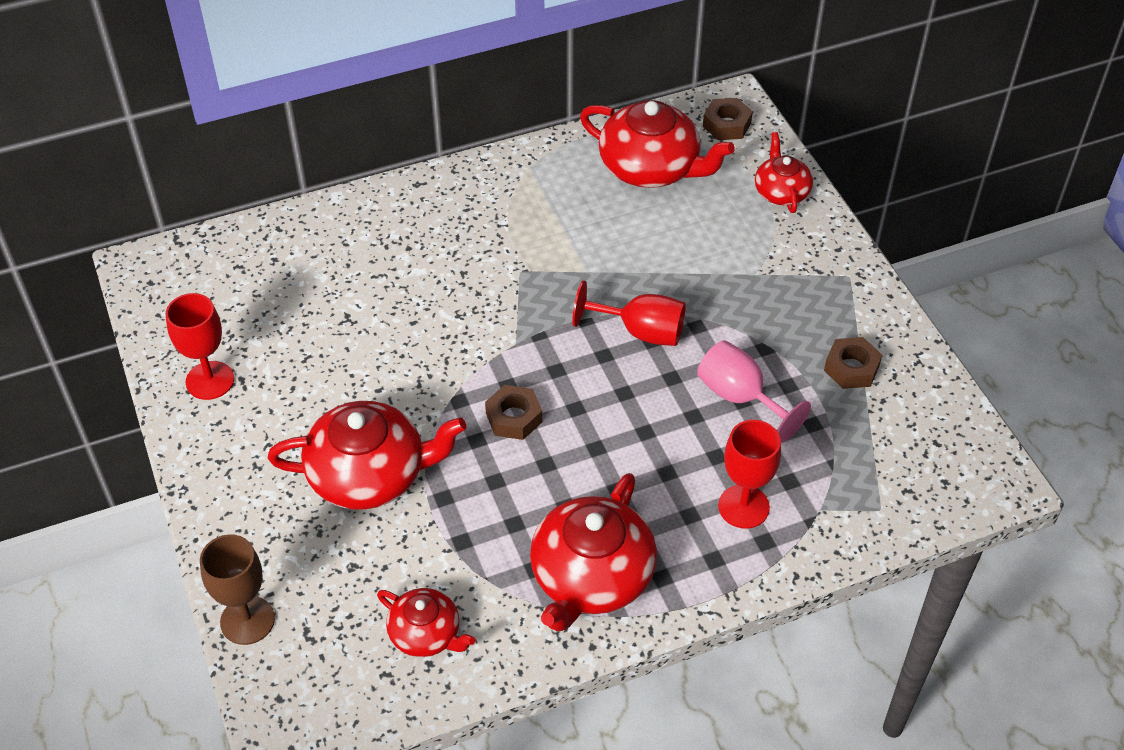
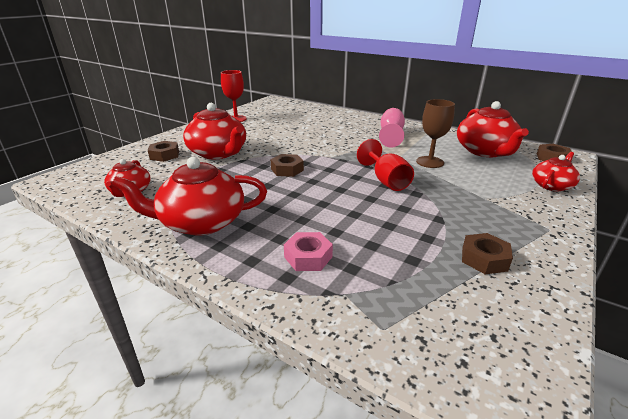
camera: 55 degrees right, 20 degrees down
(247, 620) = (118, 155): brown goblet -> brown goblet (430, 162)
(310, 552) = (164, 155): none -> brown nut
(740, 397) = (391, 224): pink goblet -> pink goblet (391, 135)
(743, 506) = (308, 257): red goblet -> pink nut

